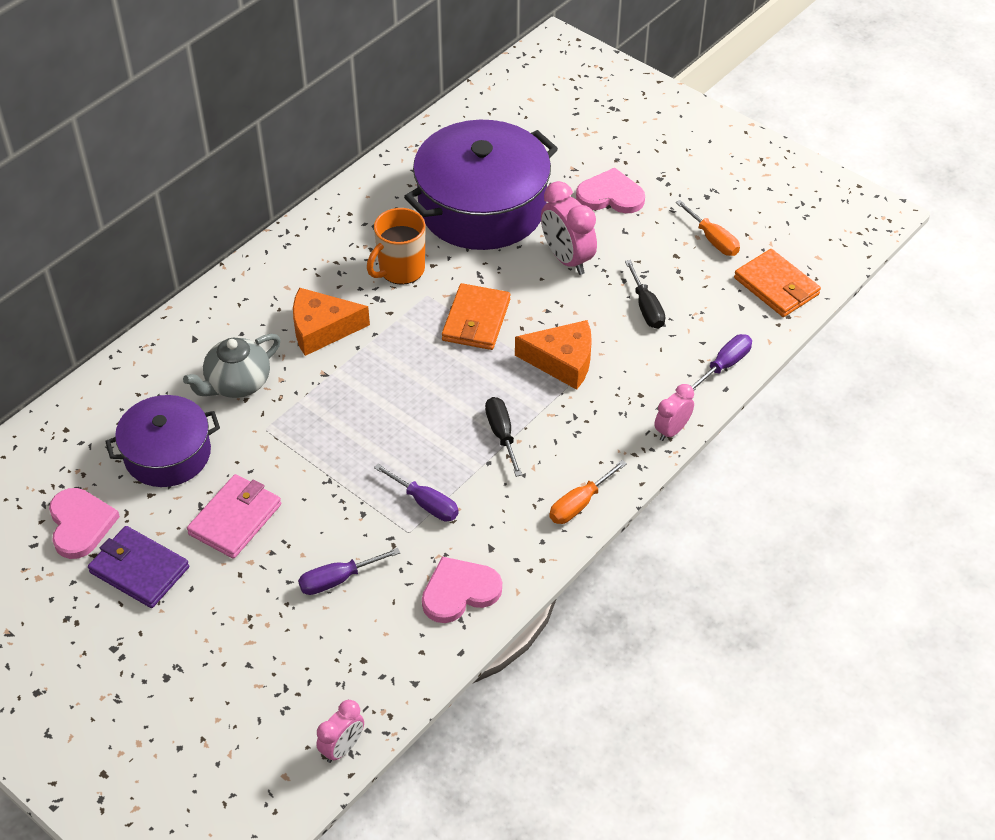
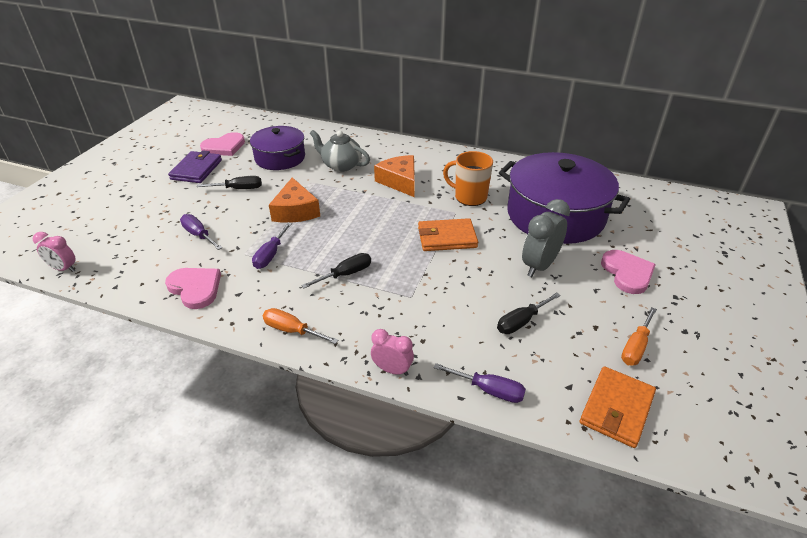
camera: 70 degrees right, 10 degrees down
(235, 519) = (239, 189): pink wallet -> black screwdriver
(562, 361) = (433, 288): orange cheese -> orange cheese (295, 211)
(567, 259) = (539, 266): pink clock -> grey clock

